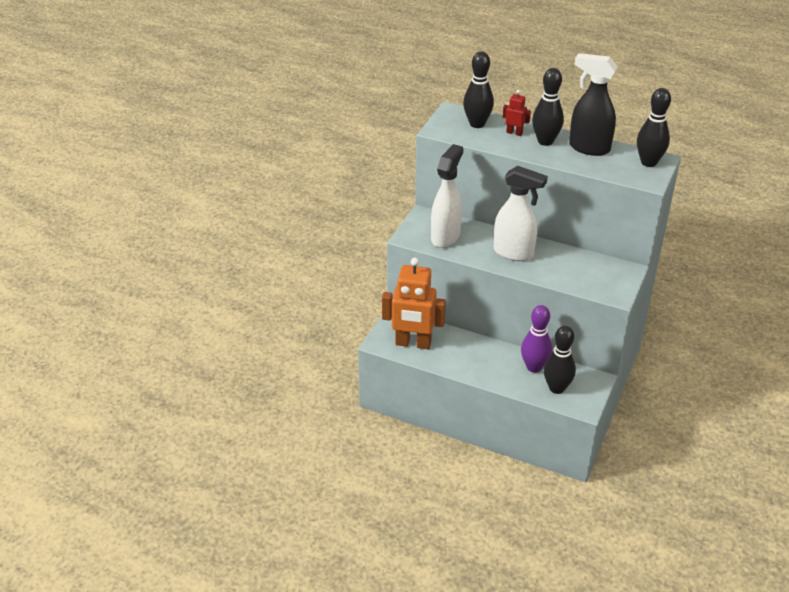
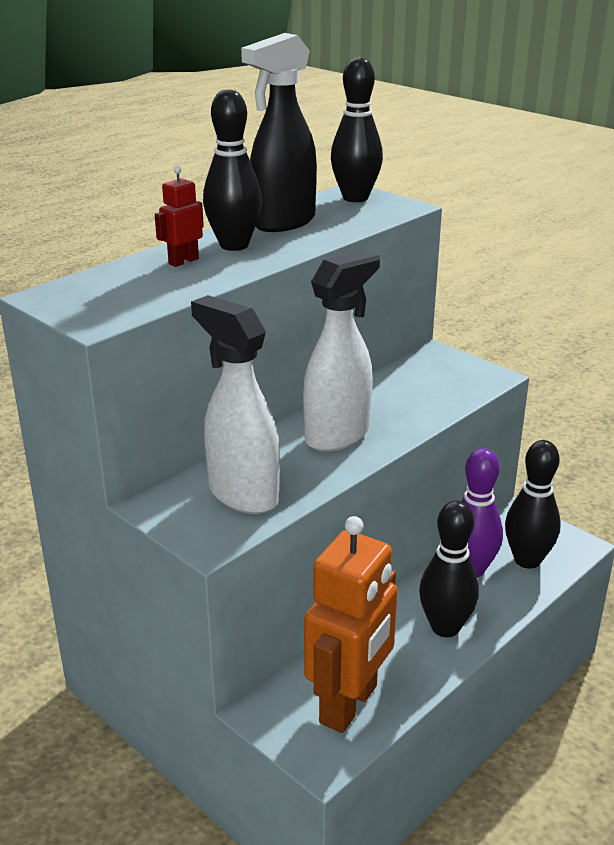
camera: 70 degrees left, 10 degrees down
(477, 124) = (119, 283): black bowling pin -> black bowling pin (445, 627)

